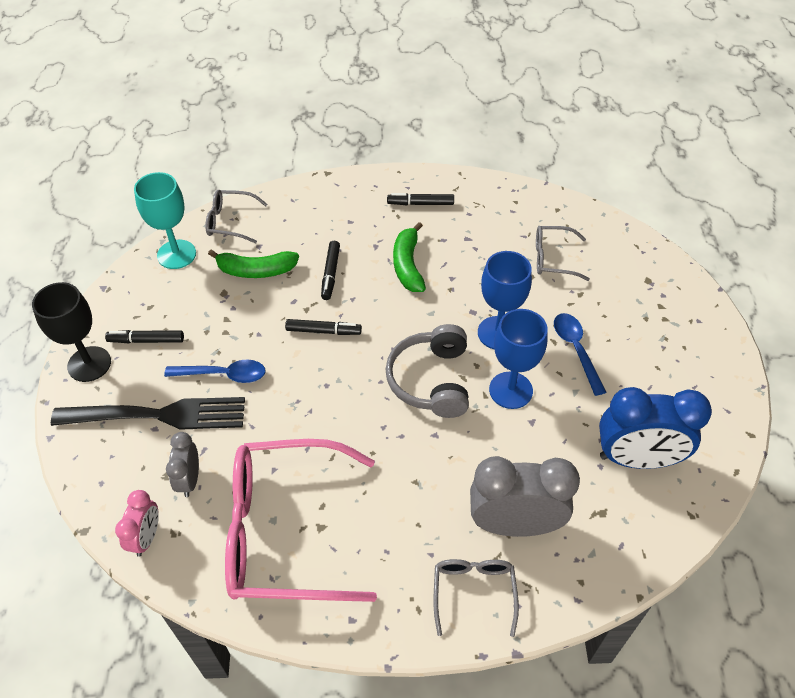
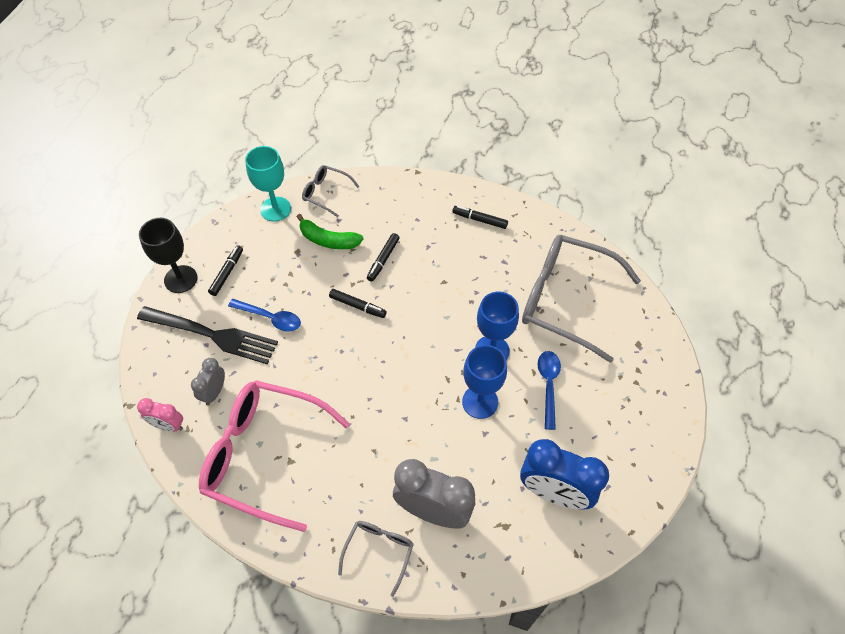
camera: 20 degrees right, 5 degrees up
(146, 340) = (227, 273): black marker -> black marker turned 90 degrees clockwise
(146, 537) = (168, 425): pink clock -> pink clock turned 75 degrees clockwise
(408, 265) = (446, 270): green banana -> none
(431, 380) = (421, 373): grey headphones -> none
(554, 258) = (567, 300): grey glasses -> grey glasses, size x2.12

